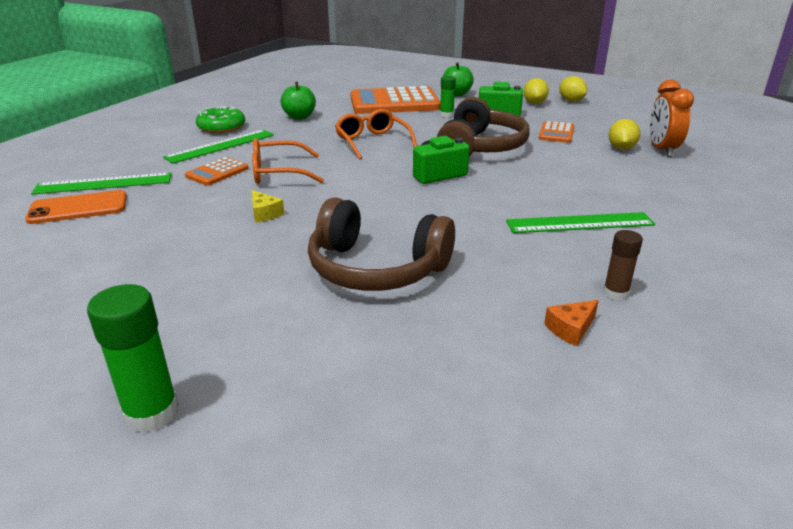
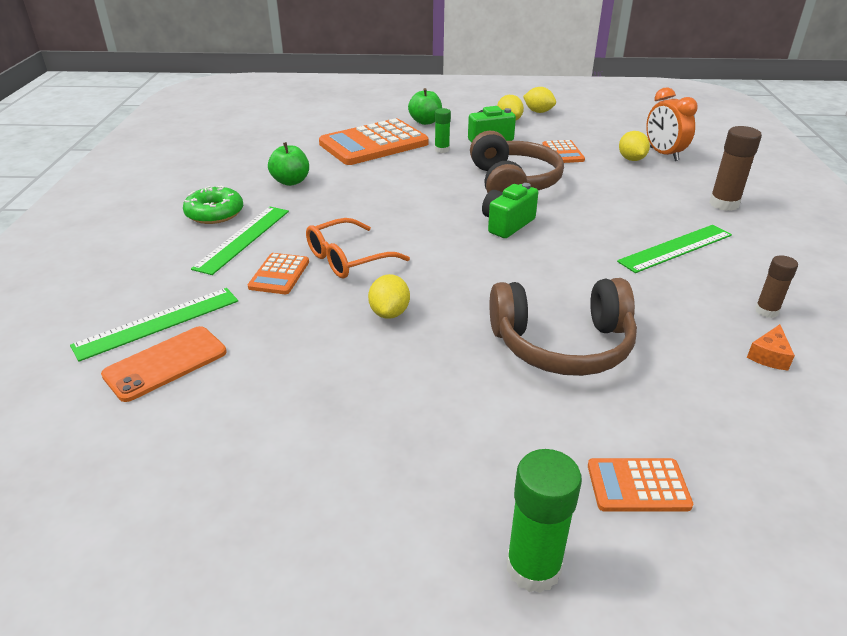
camera: 25 degrees left, 5 degrees up
(264, 213) = (389, 313): yellow cheese -> yellow lemon
(310, 387) = (638, 486): none -> orange calculator
(372, 142) = (404, 198): orange glasses -> none
(679, 199) = (724, 204): none -> brown glue stick

